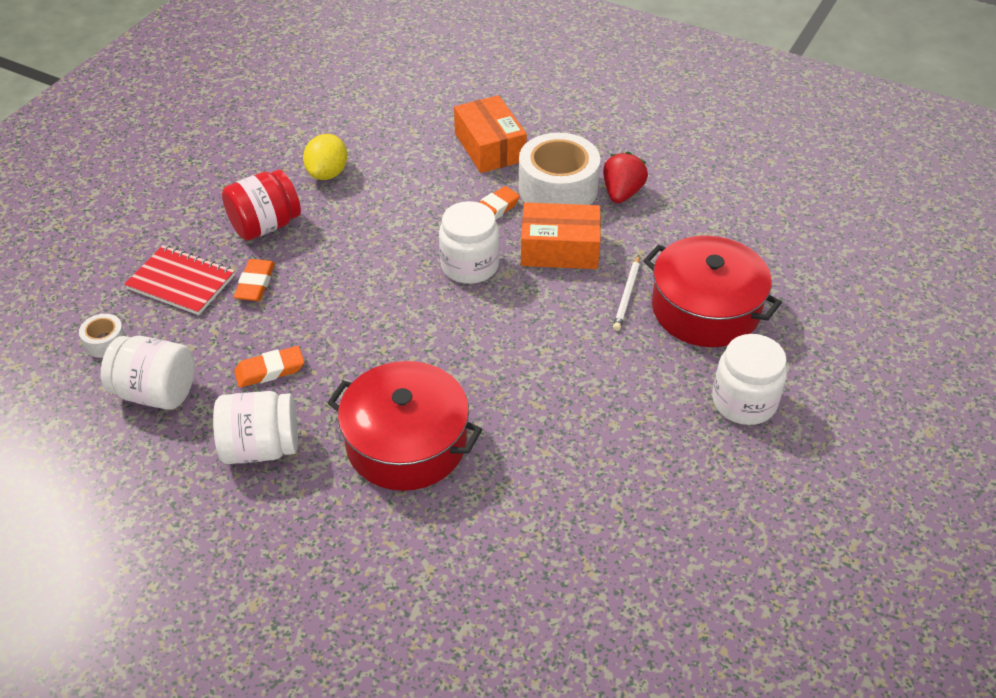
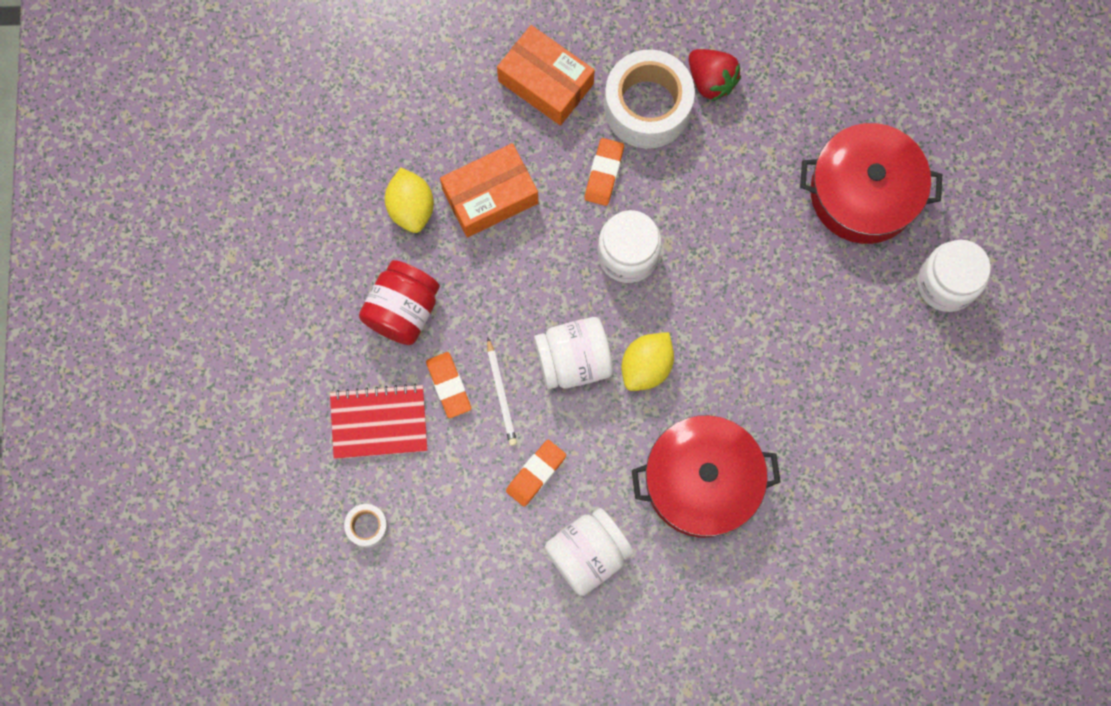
camera: 30 degrees left, 30 degrees up
(156, 392) = (457, 552): white jar -> white jar (573, 360)
(425, 341) = (646, 366): none -> yellow lemon
(559, 249) = (696, 188): orange box -> orange box (490, 196)
(622, 193) = (711, 80): red strawberry -> red strawberry turned 150 degrees clockwise
(627, 295) = (788, 213): white pencil -> white pencil (501, 394)

